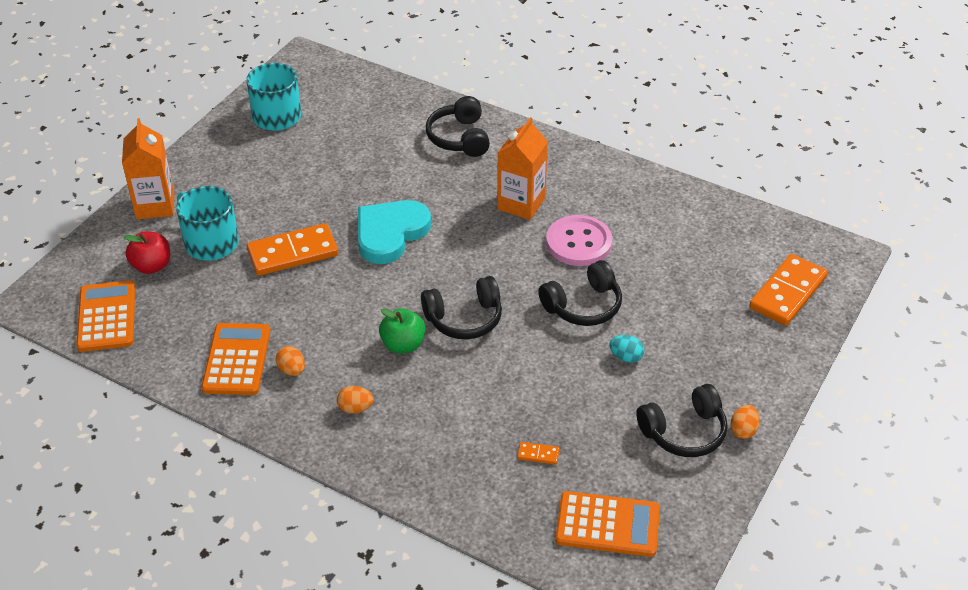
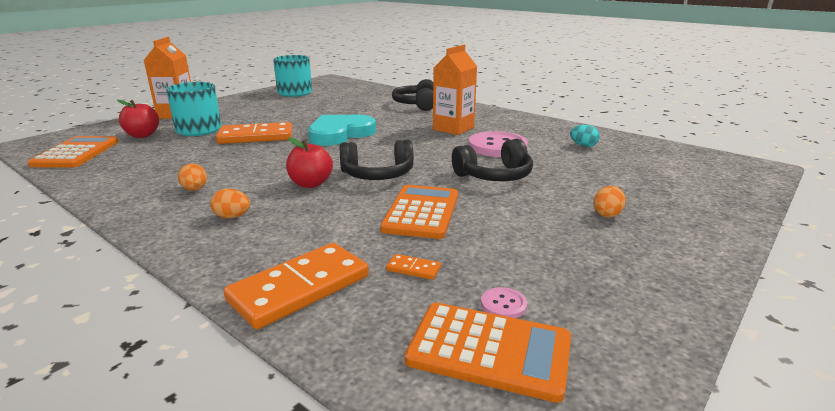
camera: 10 degrees right, 20 degrees down
(237, 359) = (153, 180): orange calculator -> orange calculator (421, 212)
(403, 345) = (310, 184): green apple -> red apple
(612, 482) = (503, 305): none -> pink button
(626, 357) = (533, 207): turquoise egg -> turquoise egg (583, 146)
(684, 432) = (603, 267): black headphones -> none
(743, 430) = (682, 273): orange egg -> orange egg (607, 214)
(787, 293) = (705, 183): orange domino -> orange domino (299, 288)

